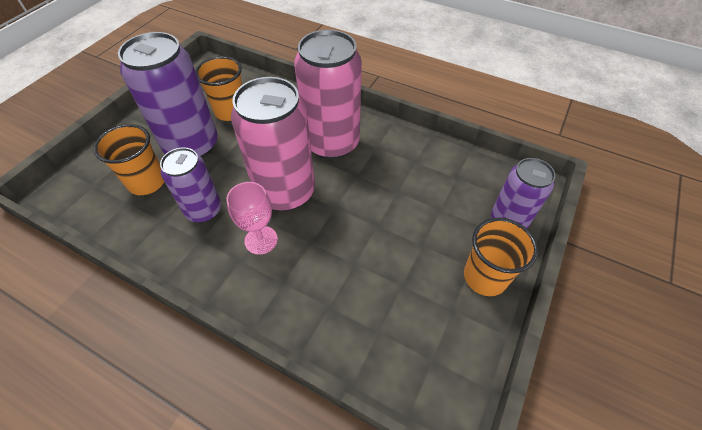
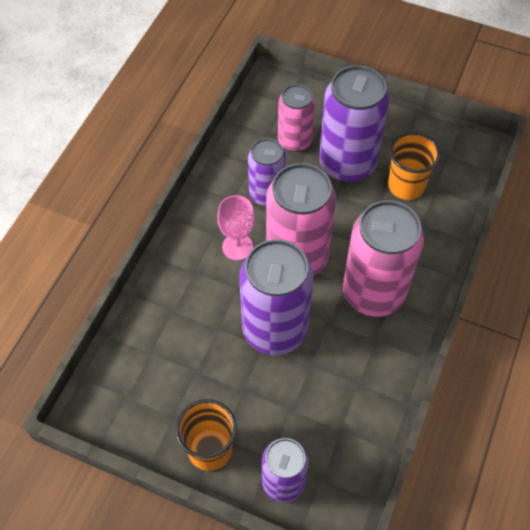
camera: 85 degrees right, 5 degrees up
(147, 182) = (294, 141): orange cup -> pink can
(360, 215) = (275, 330): none -> purple can

